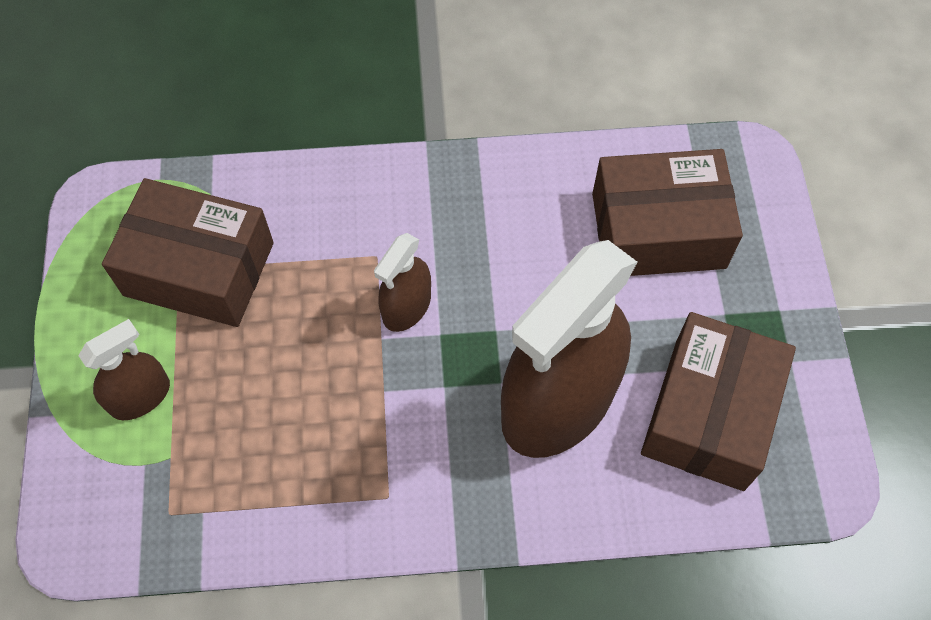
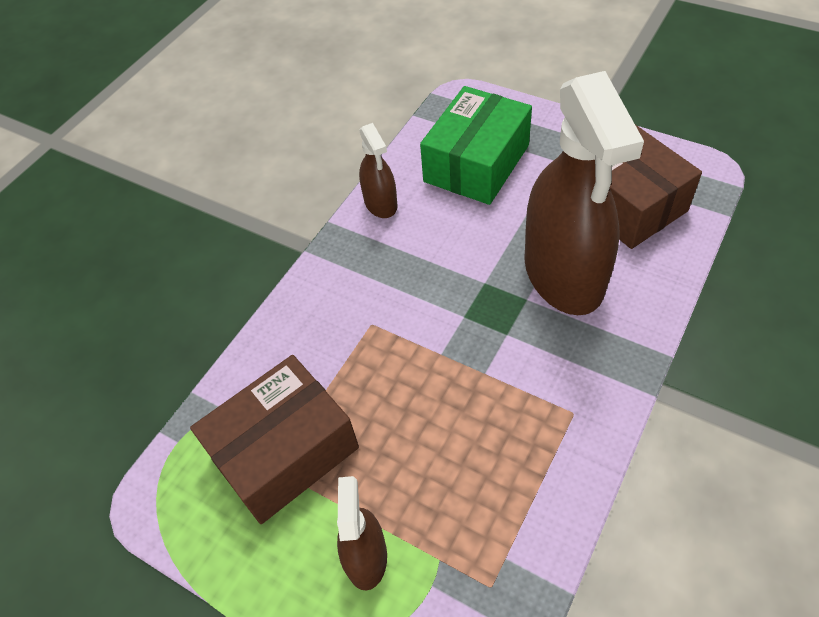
camera: 50 degrees left, 10 degrees down
(406, 306) = (427, 325): brown spray bottle -> brown spray bottle (380, 203)
(658, 230) = (476, 163): brown box -> green box

